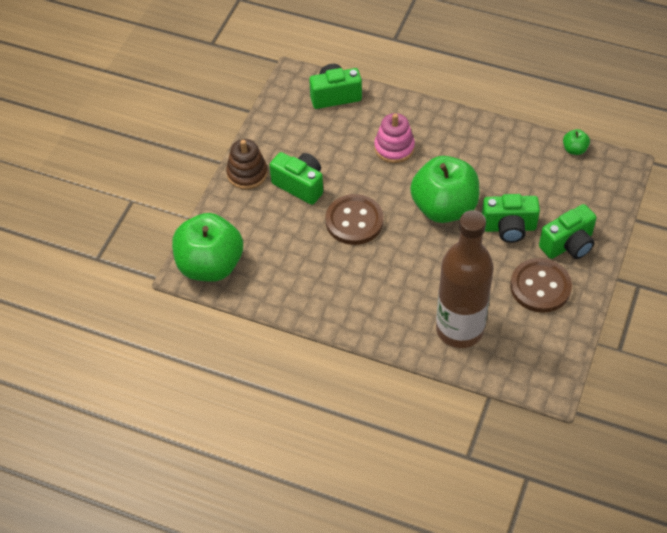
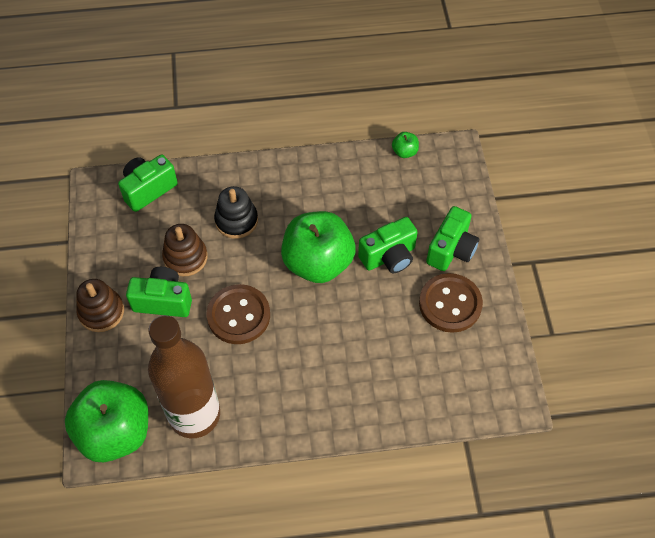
camera: 30 degrees left, 5 degrees up
(336, 160) = (185, 257): none -> brown stacking toy
(394, 148) = (236, 220): pink stacking toy -> black stacking toy
(459, 329) = (401, 383): brown bottle -> brown bottle (194, 415)

